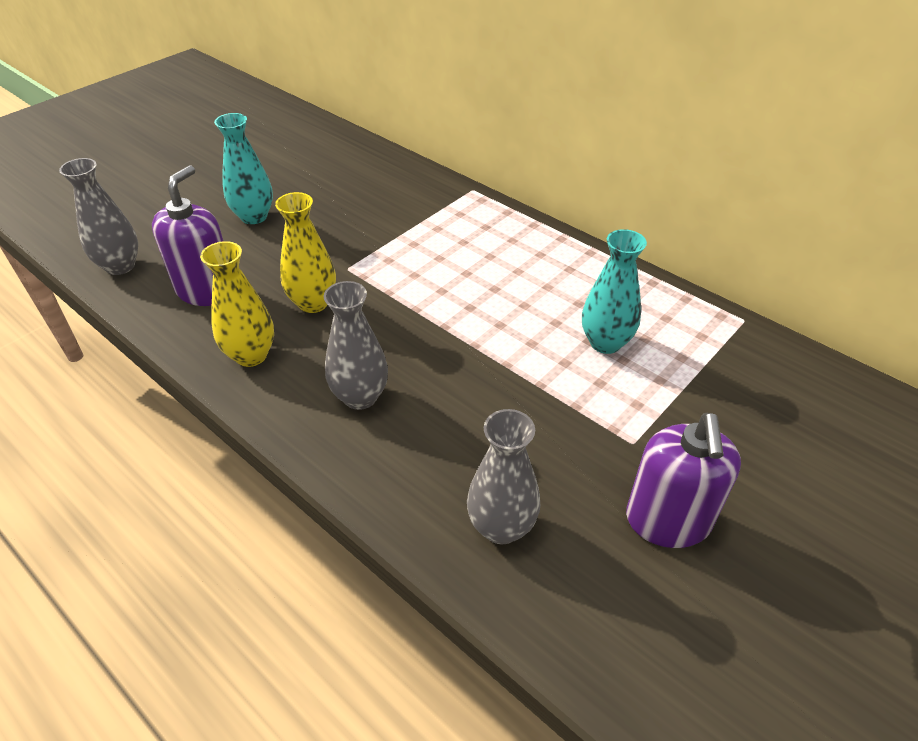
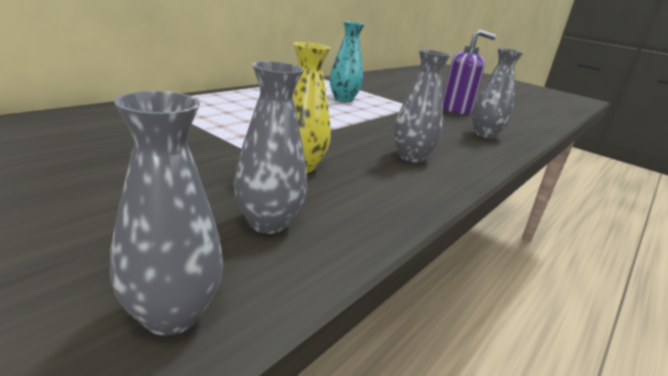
camera: 95 degrees left, 20 degrees down
(206, 290) = (268, 223): purple soap dispenser -> grey vase
(251, 355) = (378, 196): yellow vase -> none
(254, 216) = (103, 193): turquoise vase -> none

